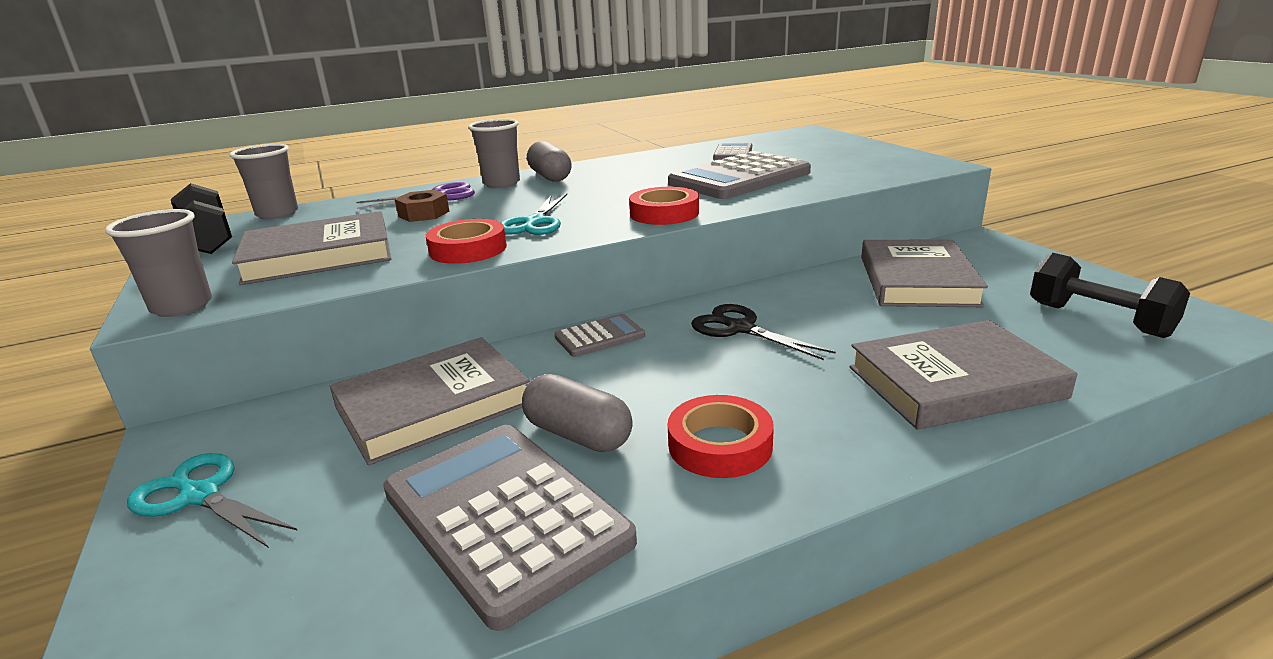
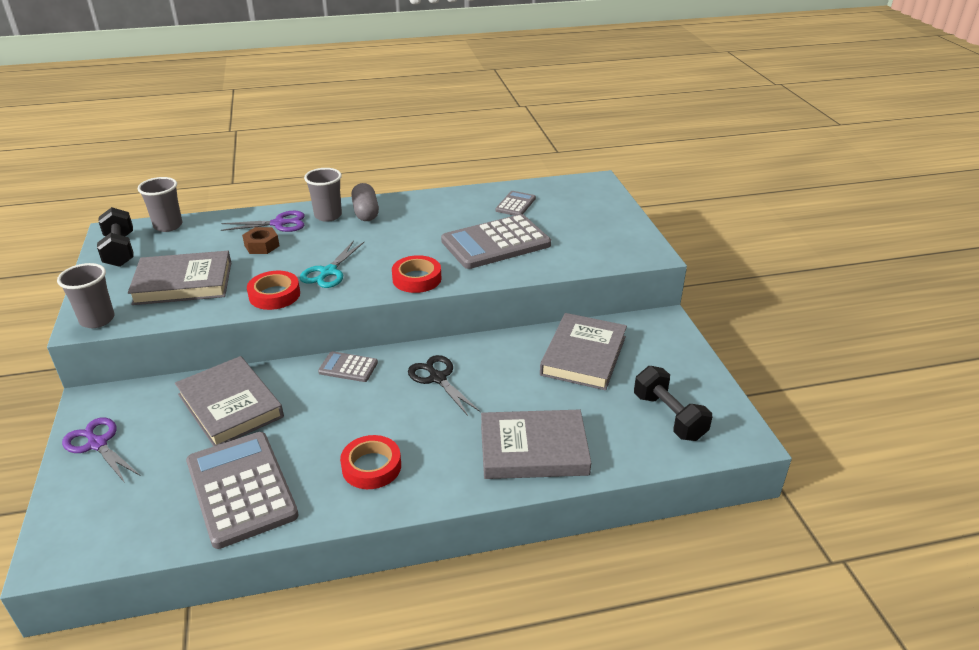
camera: 10 degrees right, 10 degrees up
(199, 495) = (97, 444): turquoise scissors -> purple scissors
(433, 406) = (230, 405): grey book -> grey book turned 75 degrees clockwise
(578, 435) = (300, 443): grey capsule -> none
(599, 336) = (348, 367): grey calculator -> grey calculator turned 150 degrees counterclockwise

